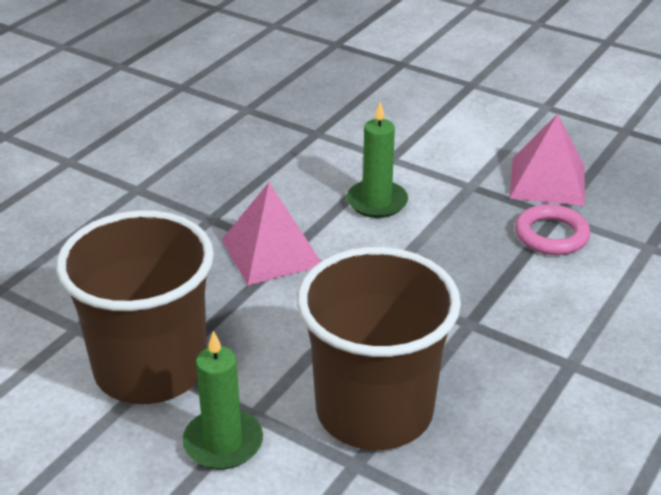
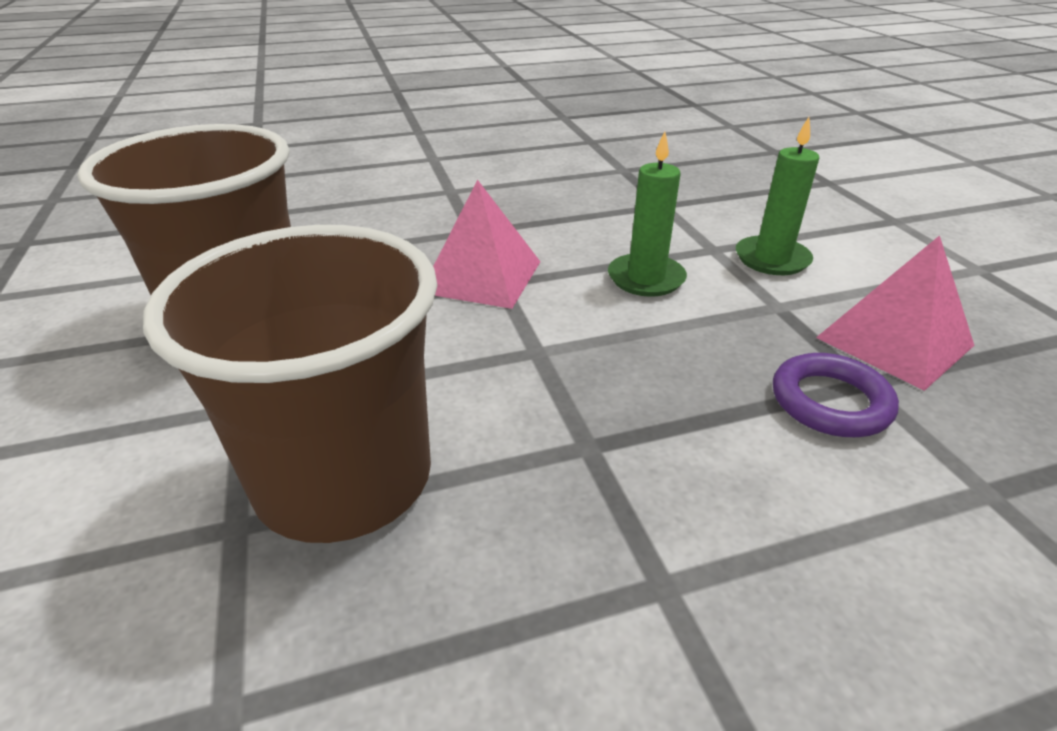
camera: 40 degrees right, 0 degrees up
(223, 442) = (176, 416): green candle -> green candle (772, 259)
(551, 235) = (830, 402): pink ring -> purple ring

